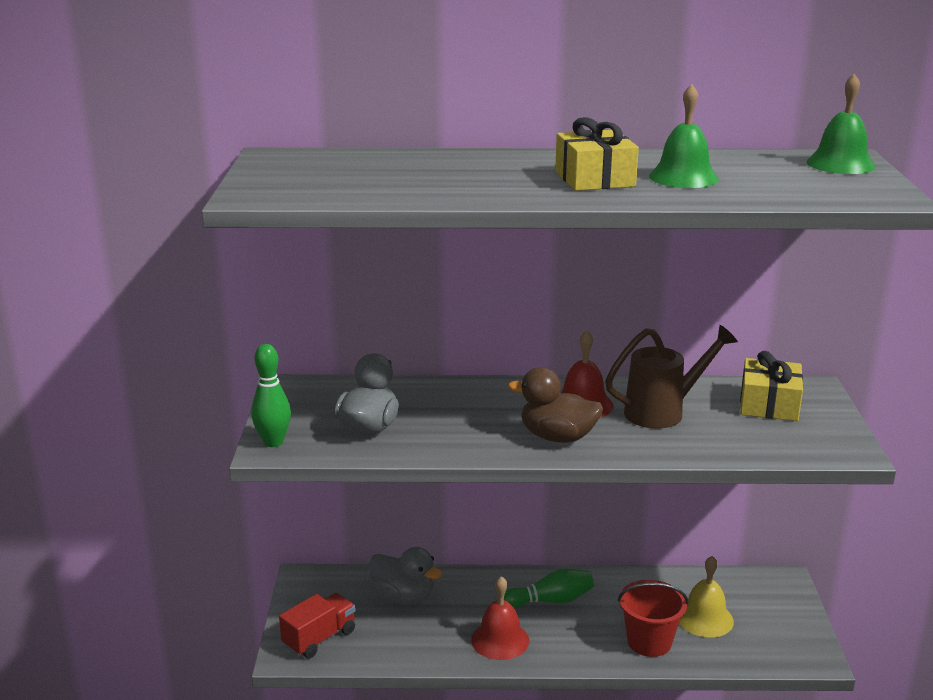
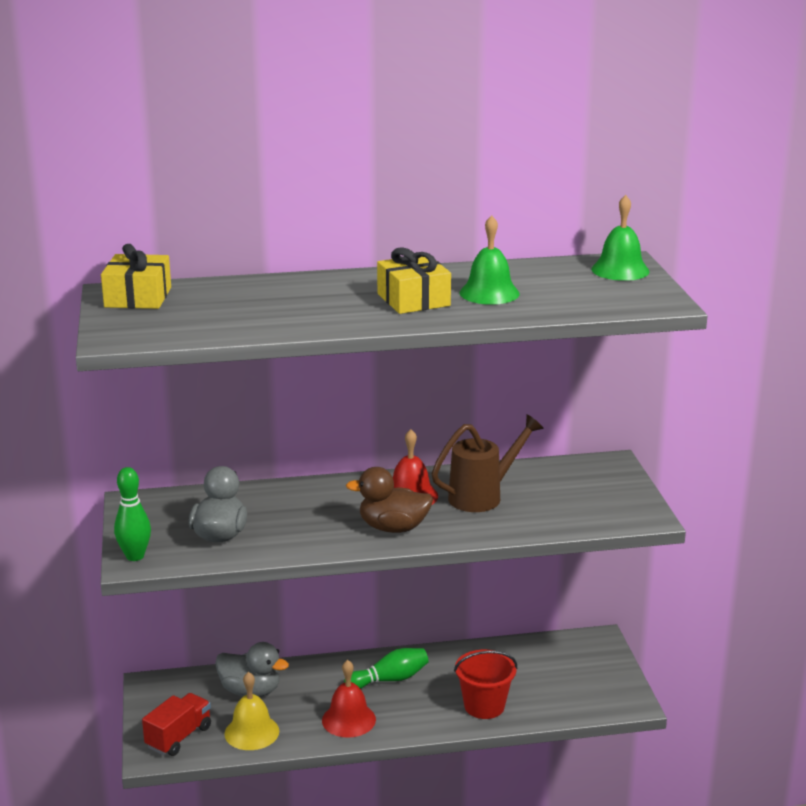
camera: 10 degrees left, 0 degrees up
(704, 618) = (531, 680): yellow bell -> yellow bell (251, 732)
(769, 404) = (574, 481): yellow gift -> yellow gift (138, 297)

